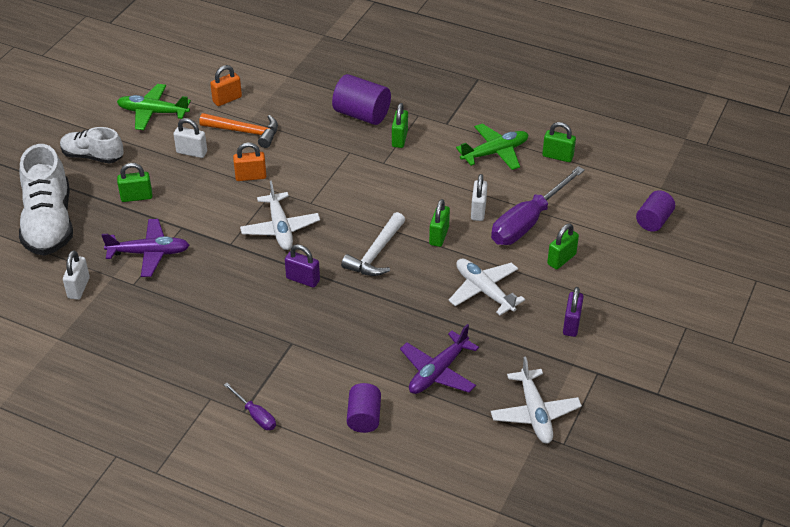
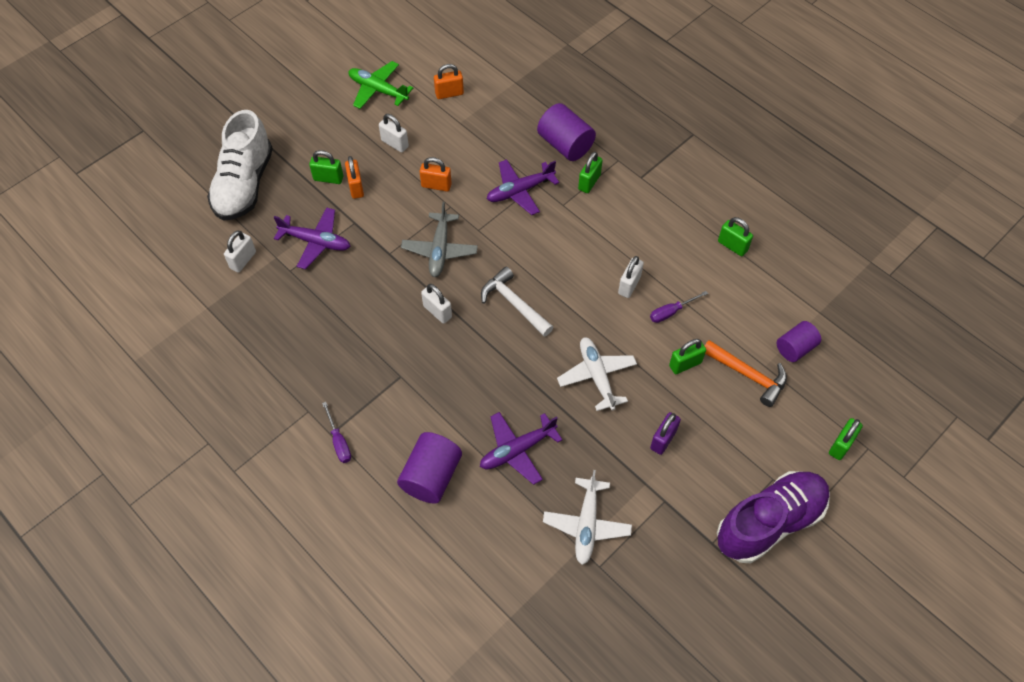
camera: 20 degrees right, 15 degrees up
(92, 156) = (308, 123): white shoe -> none
(169, 197) = (356, 187): none -> orange padlock
(245, 132) = (450, 134): orange hammer -> orange hammer (748, 375)
(280, 228) = (440, 250): white plane -> grey plane
(303, 279) = (437, 311): purple padlock -> white padlock
(336, 161) = (520, 191): none -> purple plane
(364, 417) = (431, 476): purple cylinder -> purple cylinder, size x1.52
(376, 253) = (514, 303): white hammer -> white hammer turned 90 degrees clockwise
(439, 236) = (580, 302): green padlock -> green padlock (841, 445)
(495, 152) = (673, 224): green plane -> none
(528, 222) = (671, 312): purple screwdriver -> purple screwdriver, size x0.47
(700, 362) = (769, 522): none -> purple shoe

